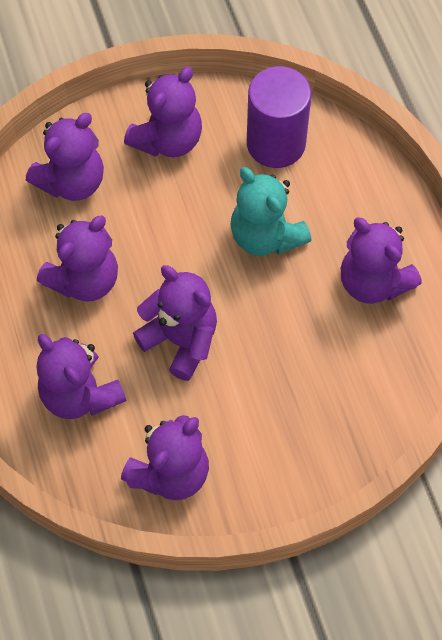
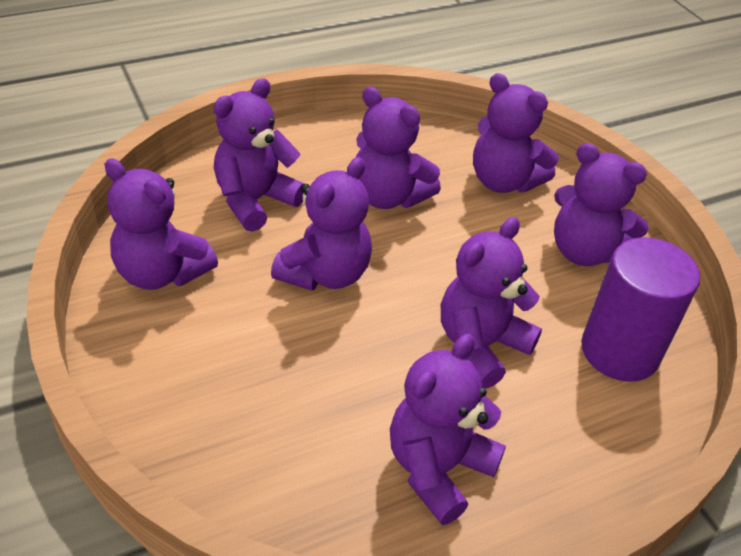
camera: 80 degrees right, 20 degrees down
(265, 236) = (480, 345): turquoise teddy bear -> purple teddy bear

